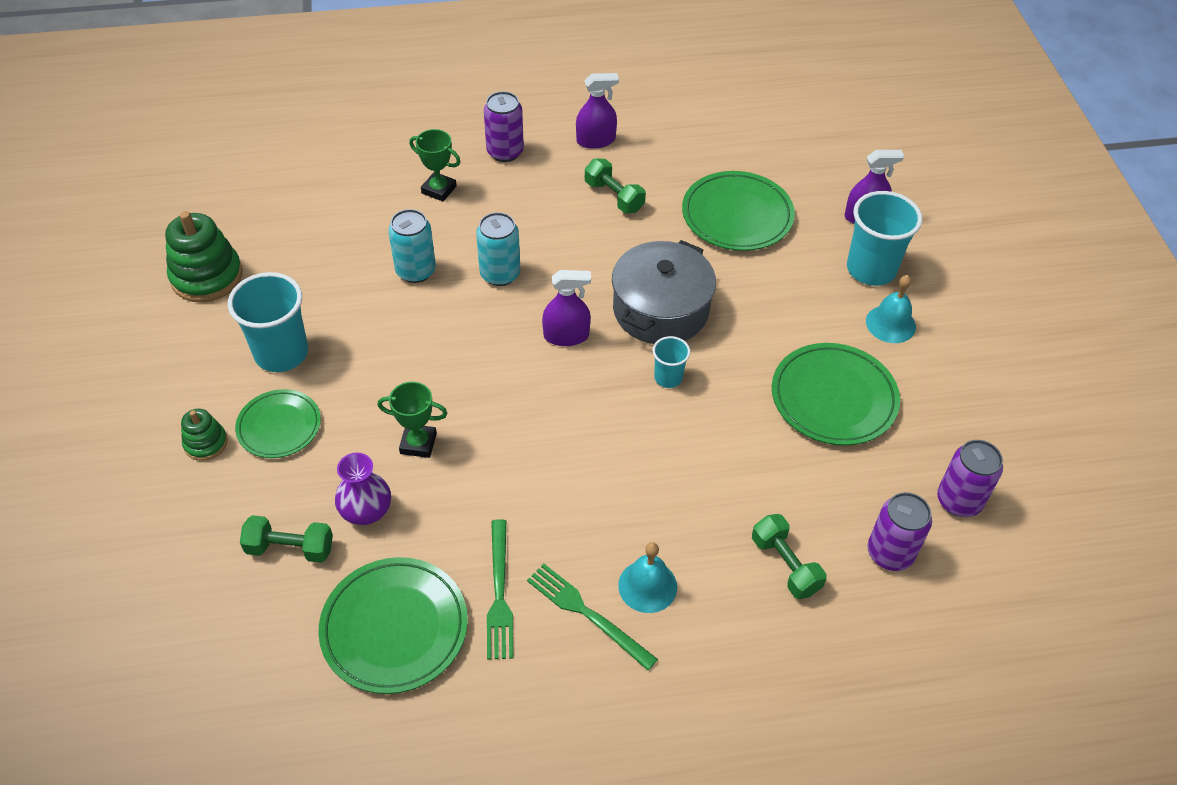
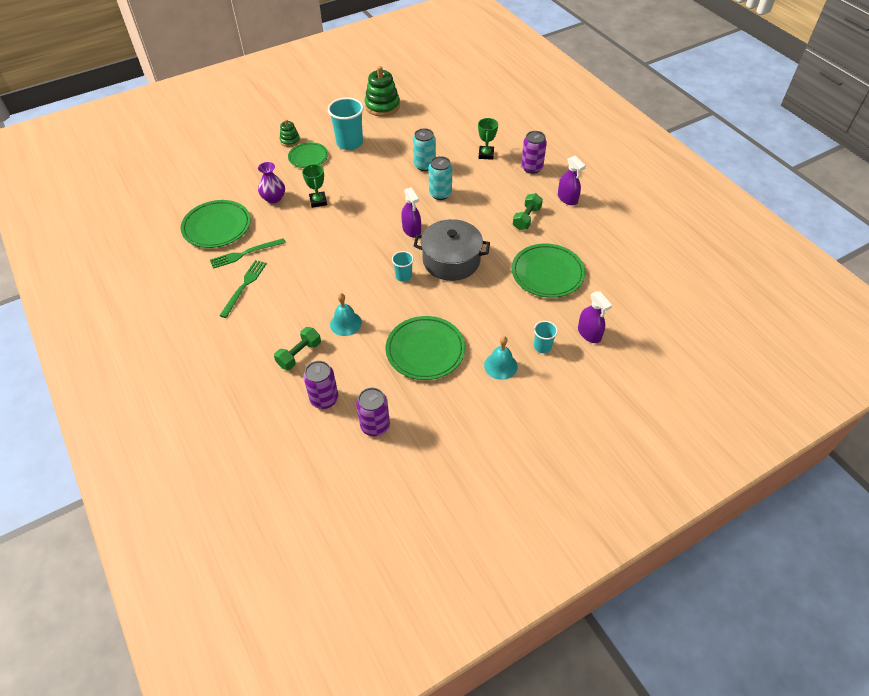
camera: 70 degrees right, 0 degrees up
(290, 548) = (246, 183): green dumbbell -> none
(647, 586) = (267, 303): turquoise bell -> turquoise bell (345, 323)
(871, 269) = (542, 346): turquoise cup -> turquoise cup, size x0.52

